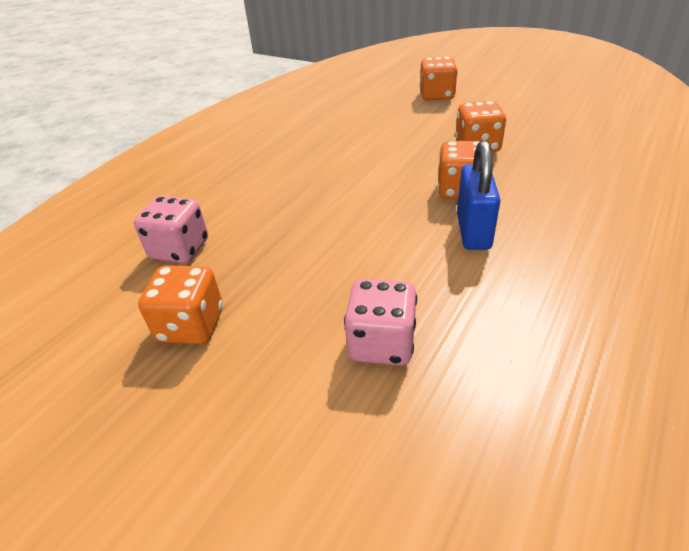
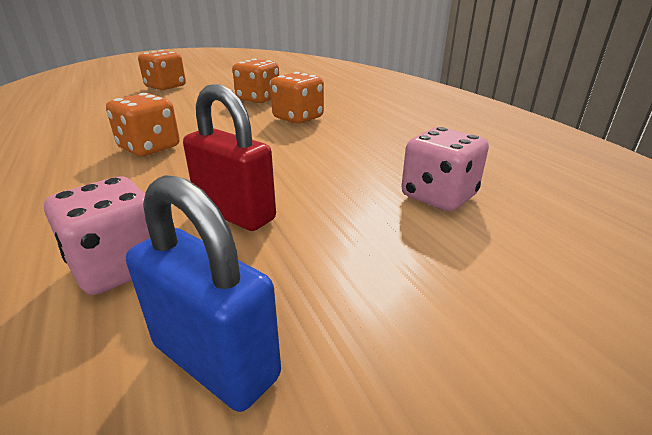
camera: 60 degrees left, 10 degrees down
(191, 325) = (292, 297): orange dice -> orange dice (149, 148)
(262, 254) = (235, 213): none -> red padlock
(473, 231) = (351, 129): blue padlock -> blue padlock (215, 360)

